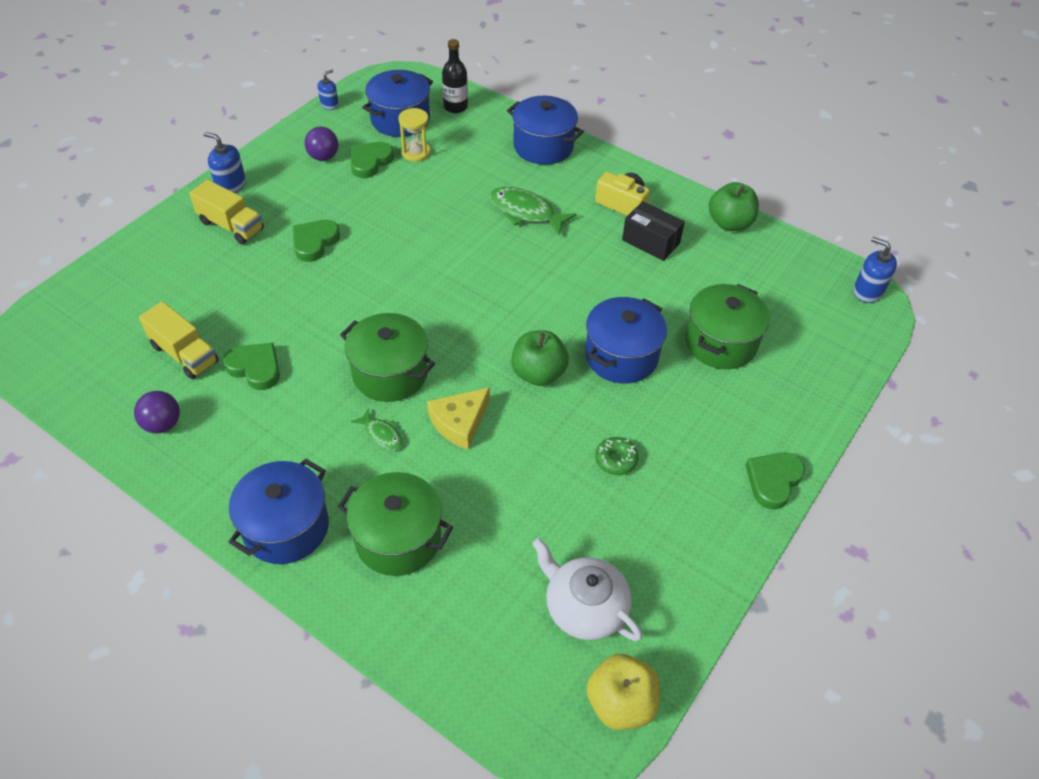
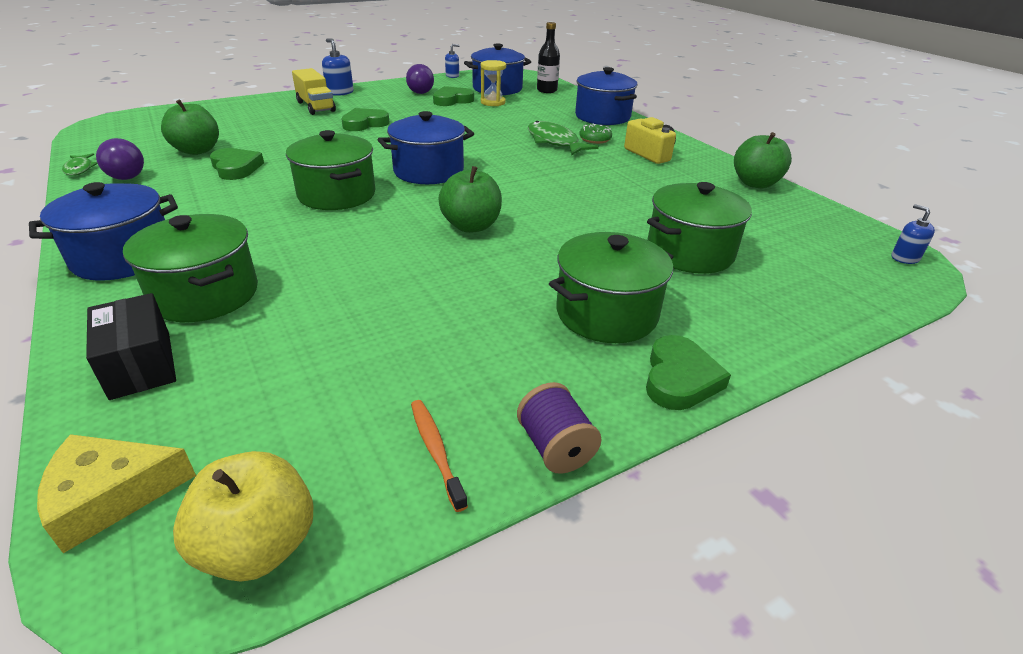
camera: 25 degrees right, 15 degrees down
(185, 354) = (197, 150): yellow truck -> green apple
(381, 434) = (282, 226): green fish -> green fish (79, 169)
(459, 422) = (361, 236): yellow cheese -> yellow cheese (110, 495)
(584, 607) = (326, 418): white teapot -> none
(616, 460) = (492, 304): green donut -> green donut (595, 139)
(621, 356) = (568, 235): blue pot -> blue pot (428, 171)
(651, 241) = (661, 177): black box -> black box (141, 364)
(667, 601) = (436, 451): none -> orange toothbrush
(698, 437) = (606, 313): none -> green pot
(731, 568) = (555, 447): none -> purple spool
(773, 481) = (680, 378): green heart -> green heart turned 135 degrees clockwise
(867, 291) = (905, 258): blue soap dispenser -> blue soap dispenser, size x0.66

